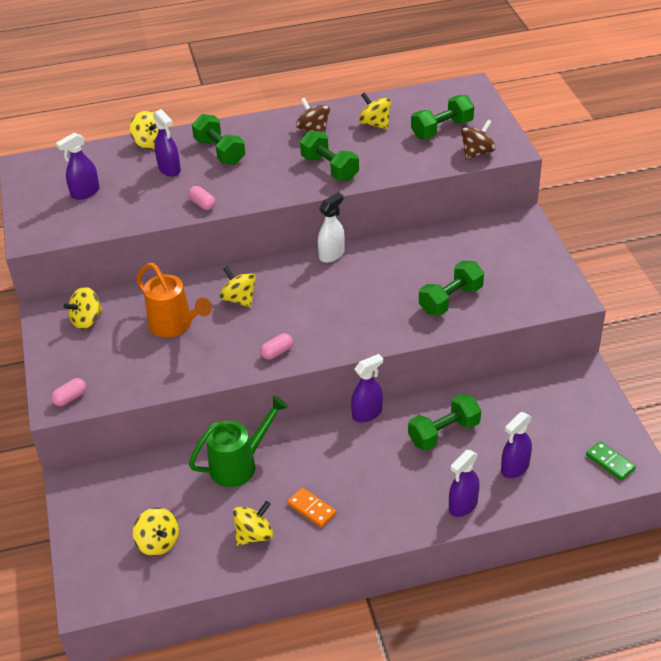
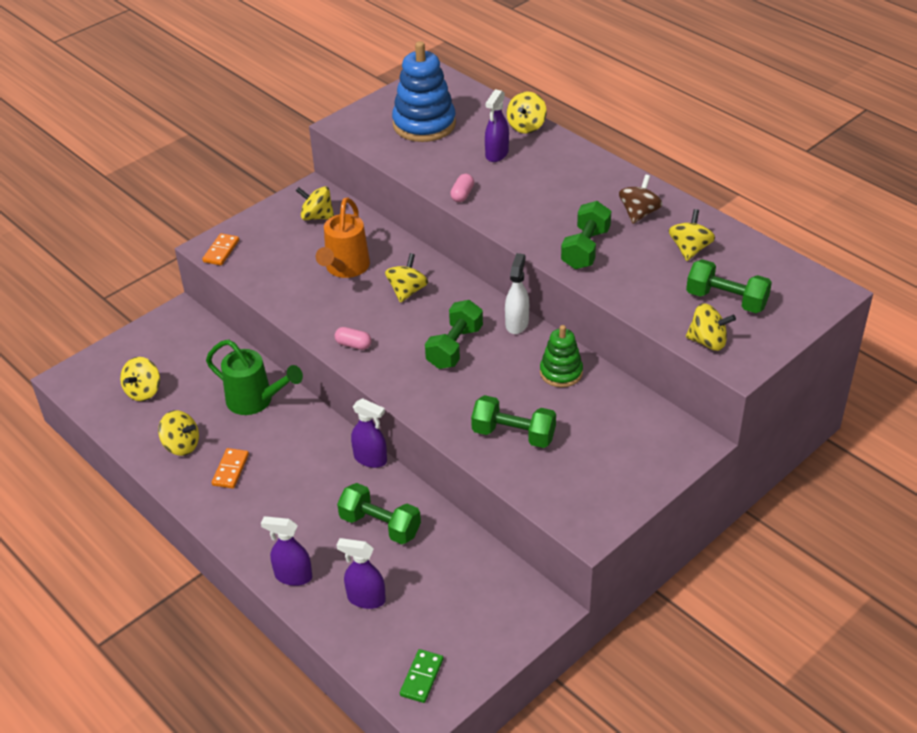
camera: 60 degrees right, 0 degrees up
(70, 398) = (221, 251): pink capsule -> orange domino
(85, 193) = (424, 124): purple spray bottle -> blue stacking toy
(220, 151) = (550, 171): green dumbbell -> green dumbbell (454, 347)
(332, 254) = (517, 323): white spray bottle -> white spray bottle turned 90 degrees counterclockwise
(404, 252) = (561, 372): none -> green stacking toy
(477, 153) = (708, 342): brown spinning top -> yellow spinning top

